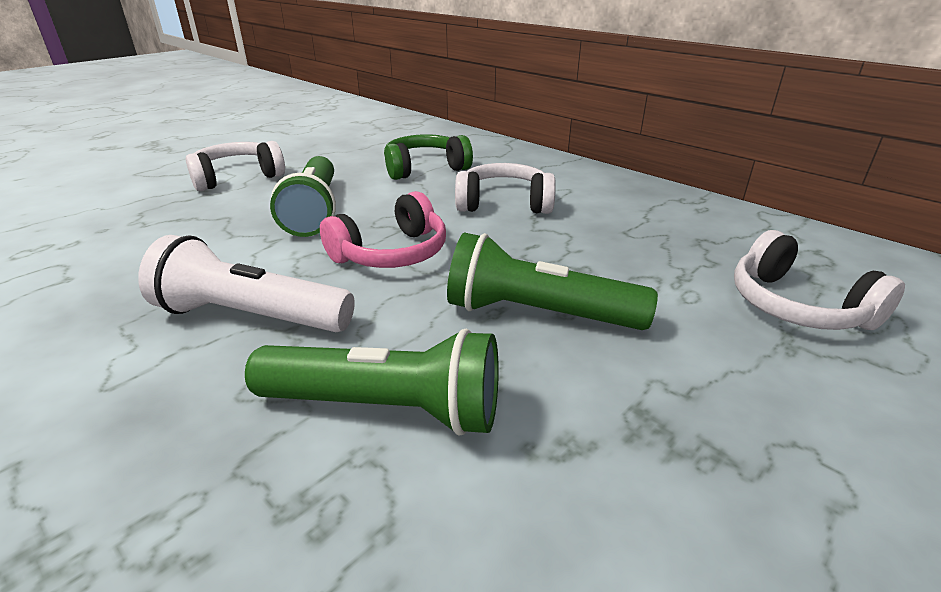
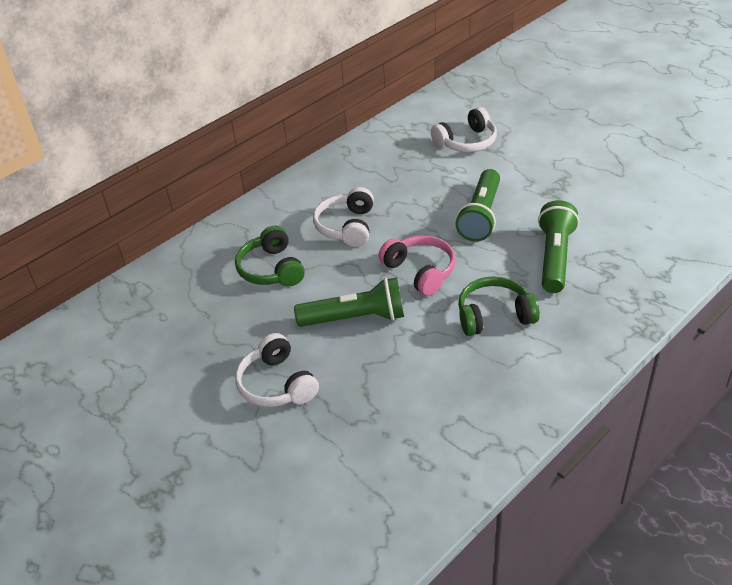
camera: 85 degrees left, 10 degrees up
(251, 316) = (494, 315): white flashlight -> green headphones

